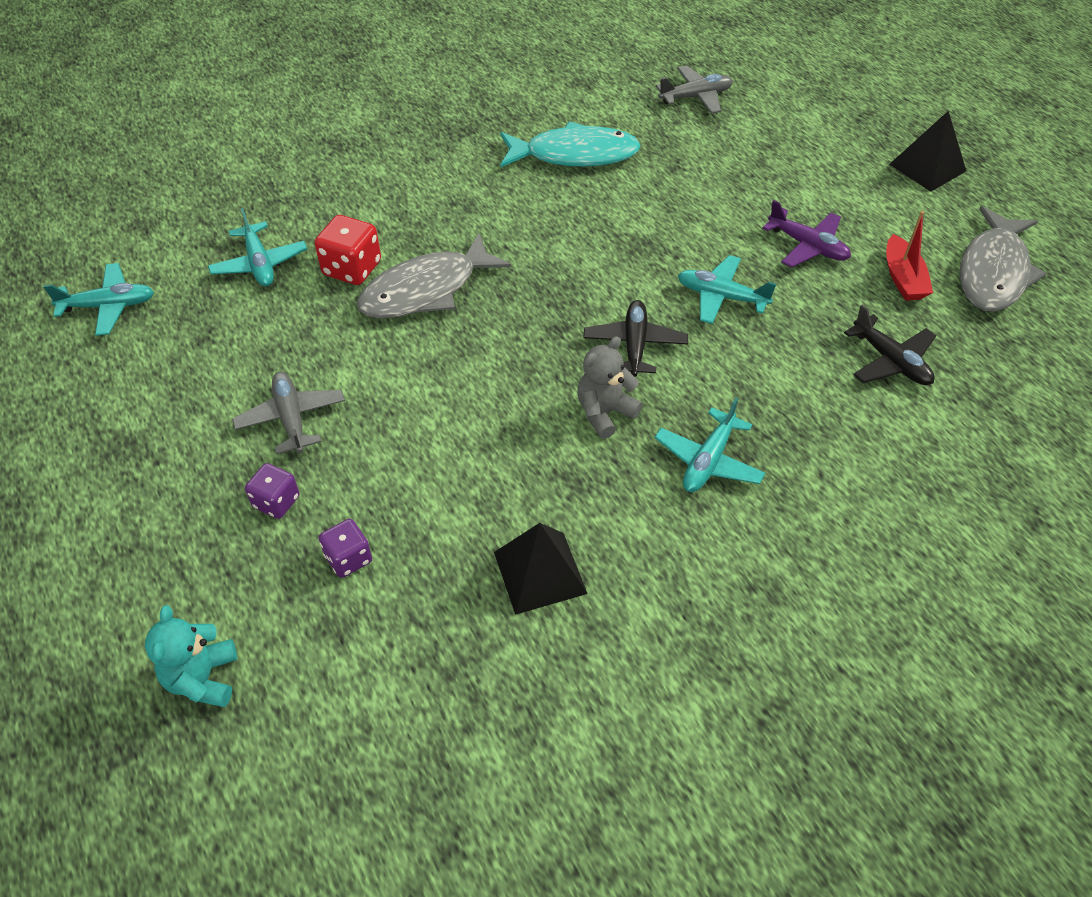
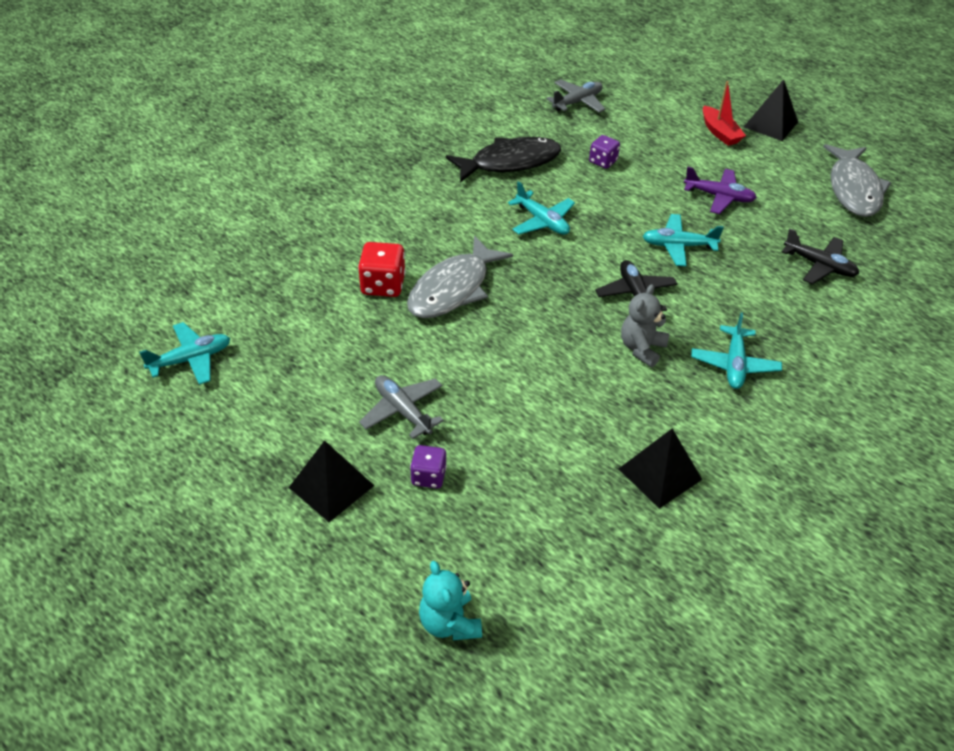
camera: 20 degrees left, 5 degrees down
(169, 484) = (331, 486): none -> black pyramid
(259, 263) = (303, 297): turquoise plane -> turquoise plane (542, 221)
(348, 558) = (511, 503): purple dice -> purple dice (603, 161)
(575, 155) = (510, 162): turquoise fish -> black fish
(903, 278) = (796, 206): red boat -> red boat (720, 133)

